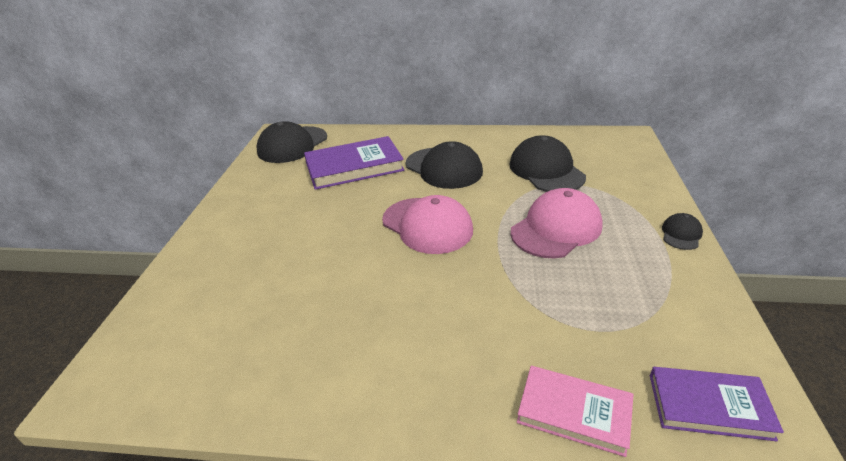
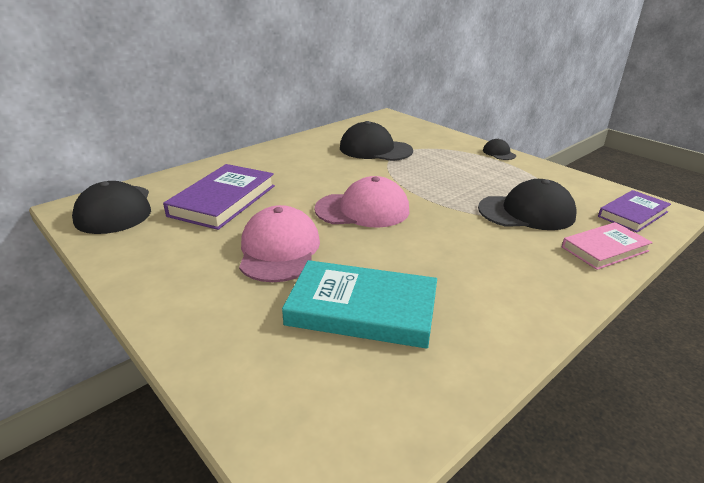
camera: 50 degrees left, 5 degrees down
(285, 305) = (362, 309): none -> turquoise book
(444, 168) = (303, 173): black cap -> black cap (526, 212)
(556, 228) = (440, 176): pink cap -> pink cap (279, 250)

